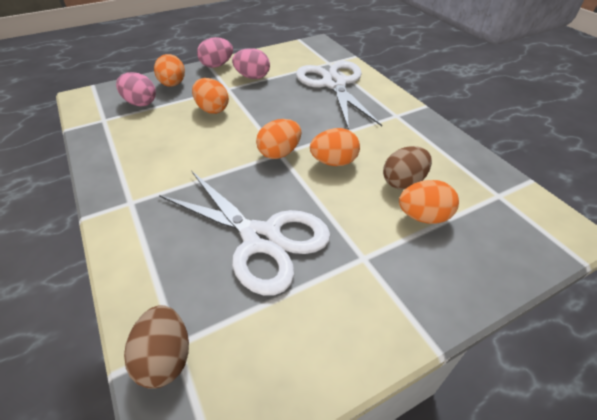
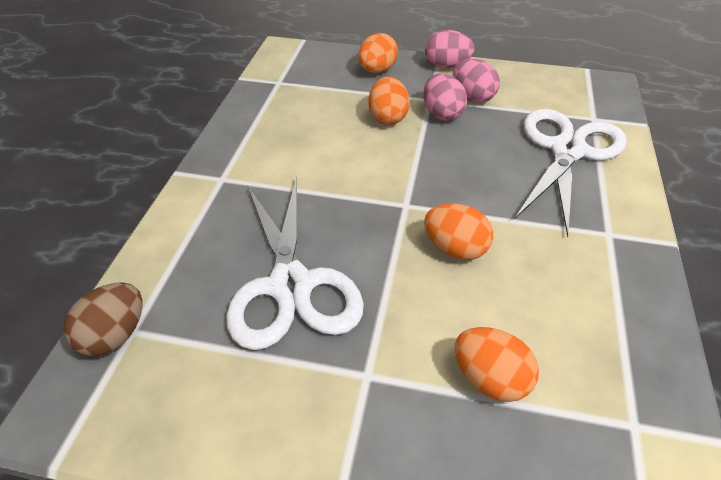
camera: 40 degrees right, 0 degrees up
(140, 103) = (326, 78): pink egg -> pink egg (442, 114)
(279, 153) = (405, 204): orange egg -> none
(403, 182) = (514, 323): brown egg -> none

